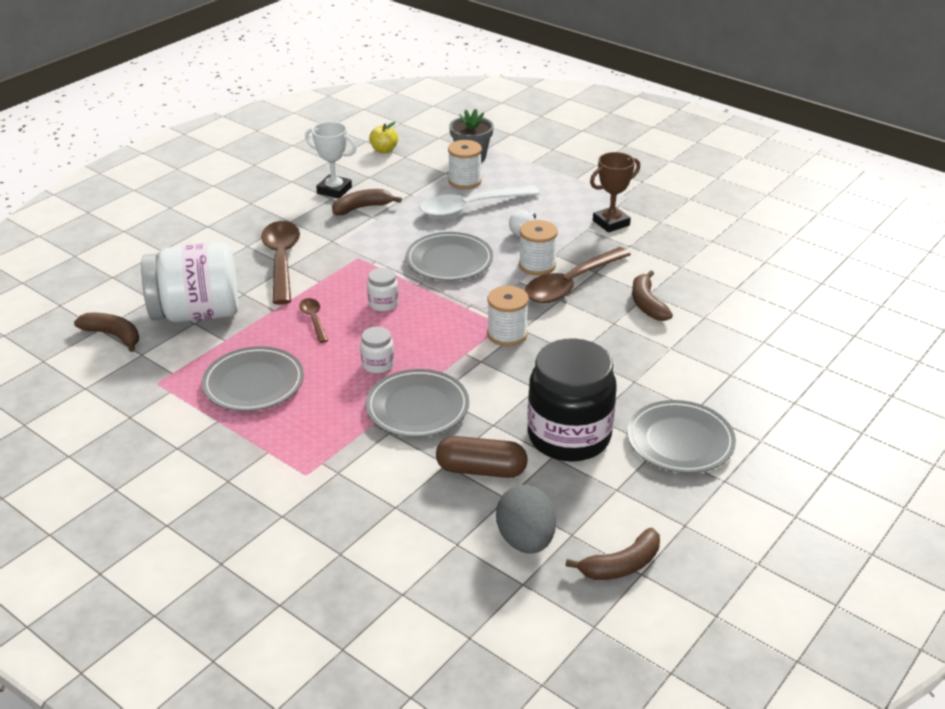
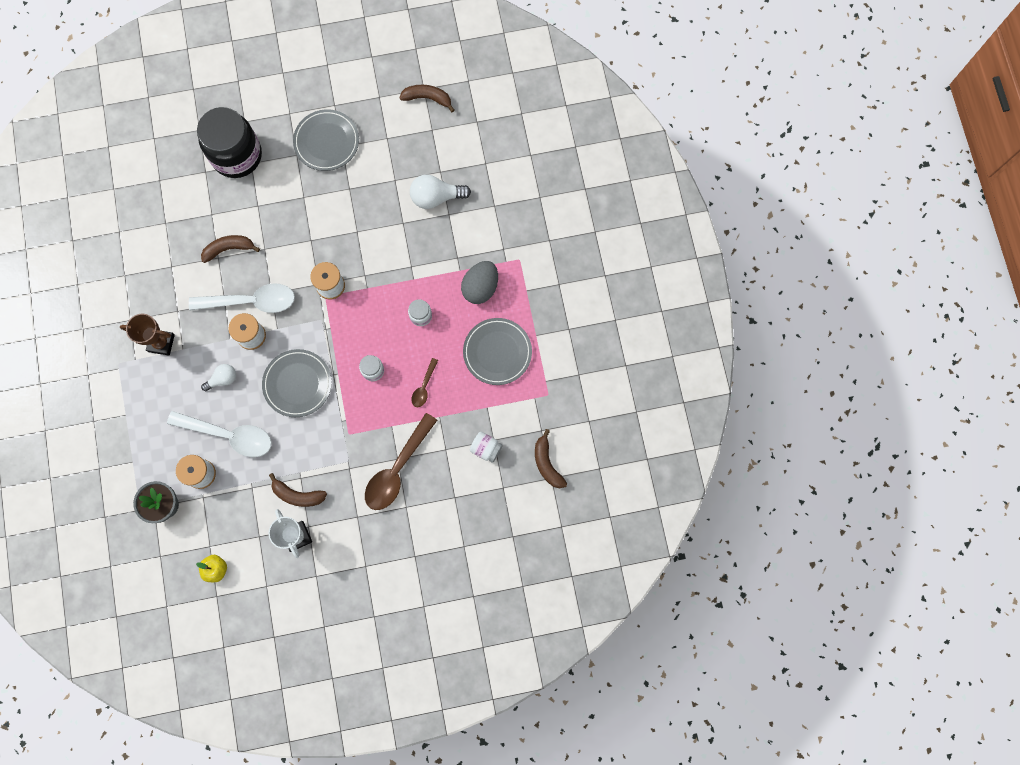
camera: 140 degrees left, 40 degrees up
(197, 313) = (486, 449): white jar -> white jar, size x0.42
(417, 407) = (429, 264): grey plate -> none
(481, 470) = (436, 197): brown capsule -> white light bulb
(525, 540) = (454, 142): grey egg -> grey egg (480, 287)
(569, 436) = (375, 186): black jar -> black jar (237, 155)
(570, 284) = (251, 301): brown spoon -> white spoon
(647, 304) = (229, 249): brown banana -> brown banana turned 135 degrees counterclockwise

